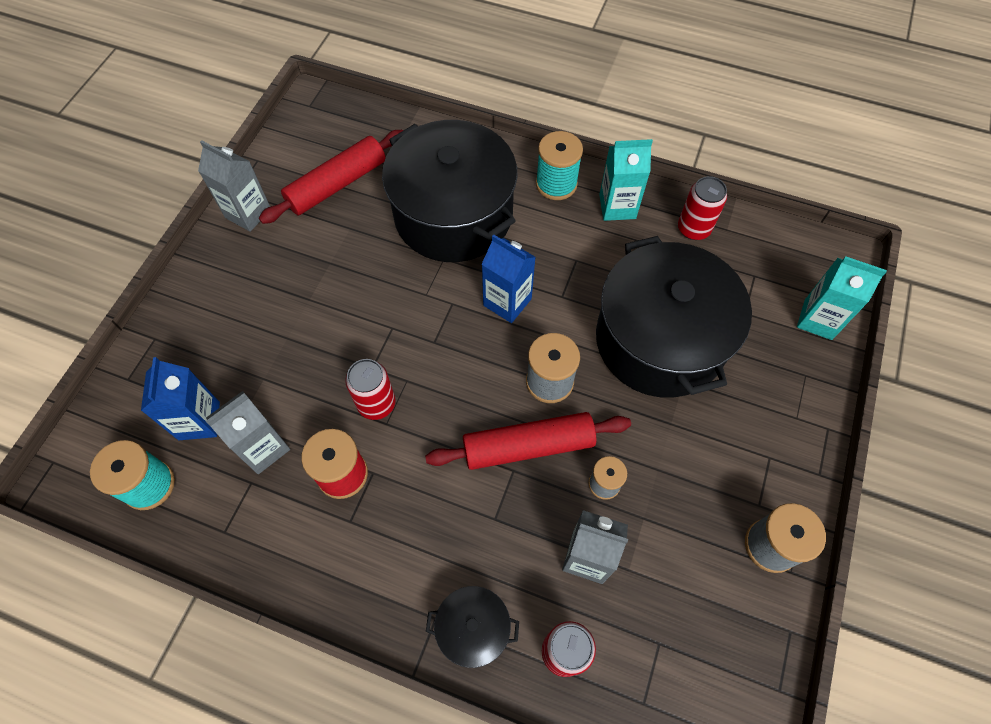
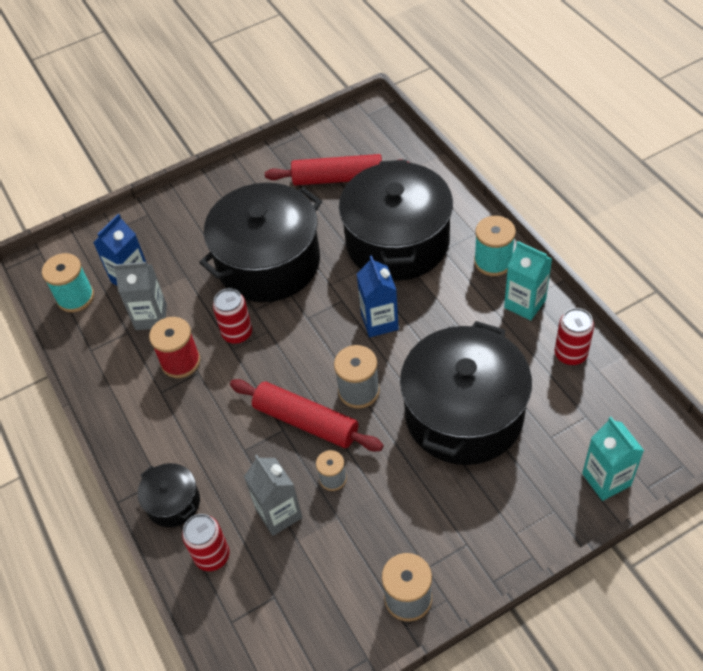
camera: 45 degrees right, 10 degrees down
(248, 213) = (265, 167): grey carton -> none
(342, 310) = (268, 262): none -> black pot

